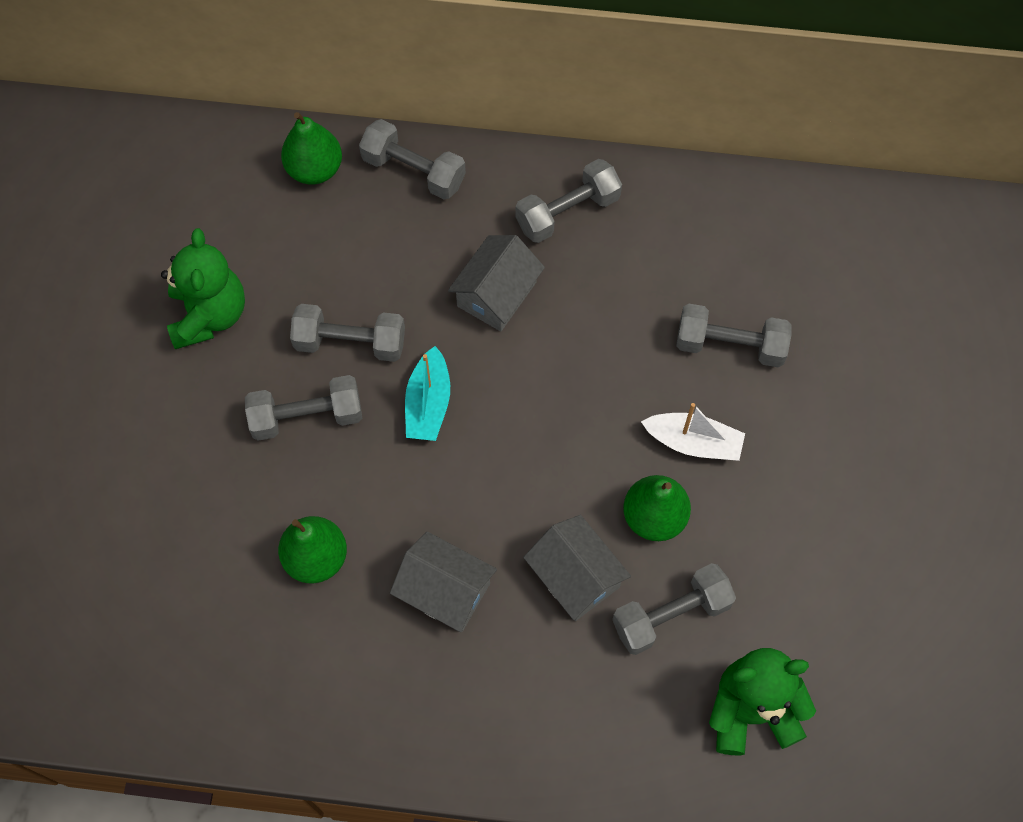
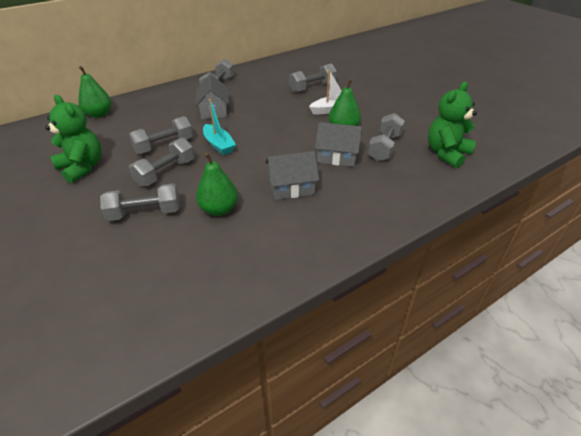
camera: 40 degrees left, 25 degrees down
(413, 171) = (145, 99): grey dumbbell -> grey dumbbell (145, 213)

